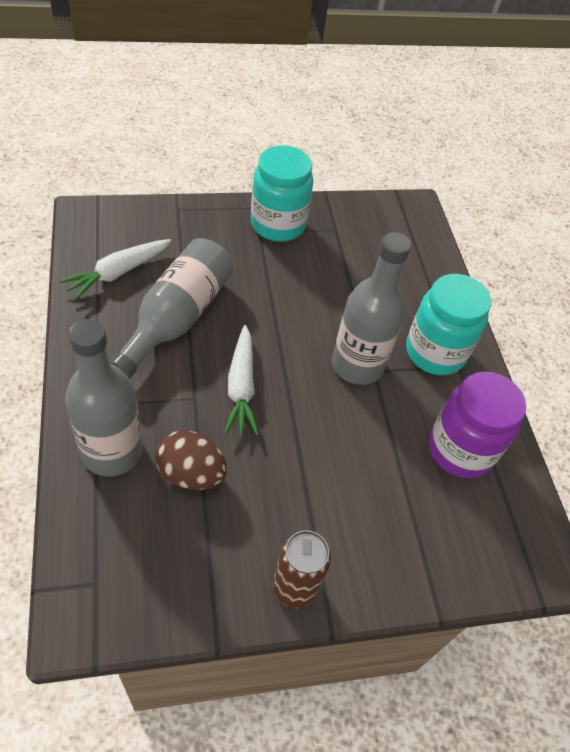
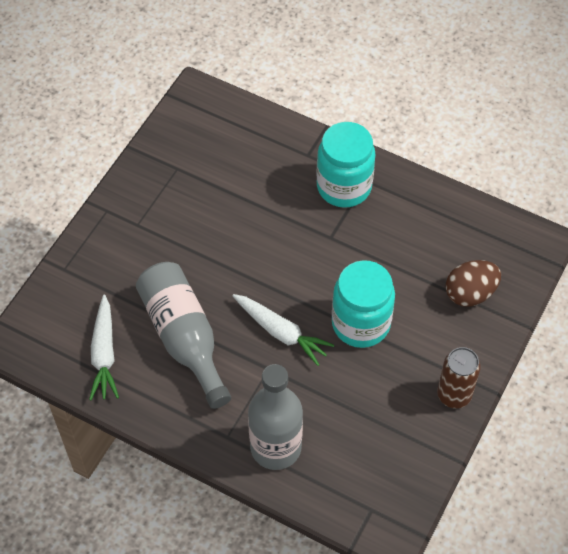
camera: 45 degrees left, 5 degrees up
(191, 474) = (330, 407): brown egg -> brown egg (470, 293)
(278, 224) = (139, 206): turquoise jar -> turquoise jar (361, 323)
(357, 365) = (318, 245): grey bottle -> none
(460, 450) = (430, 230): purple jar -> none

